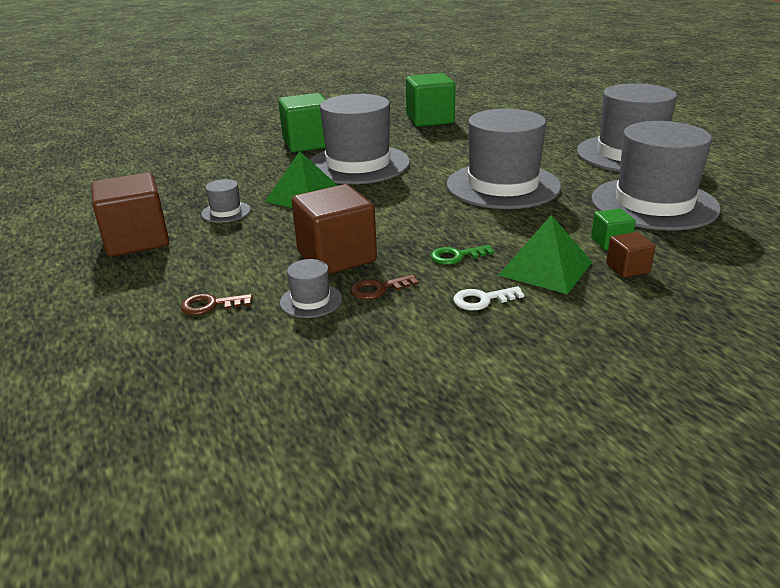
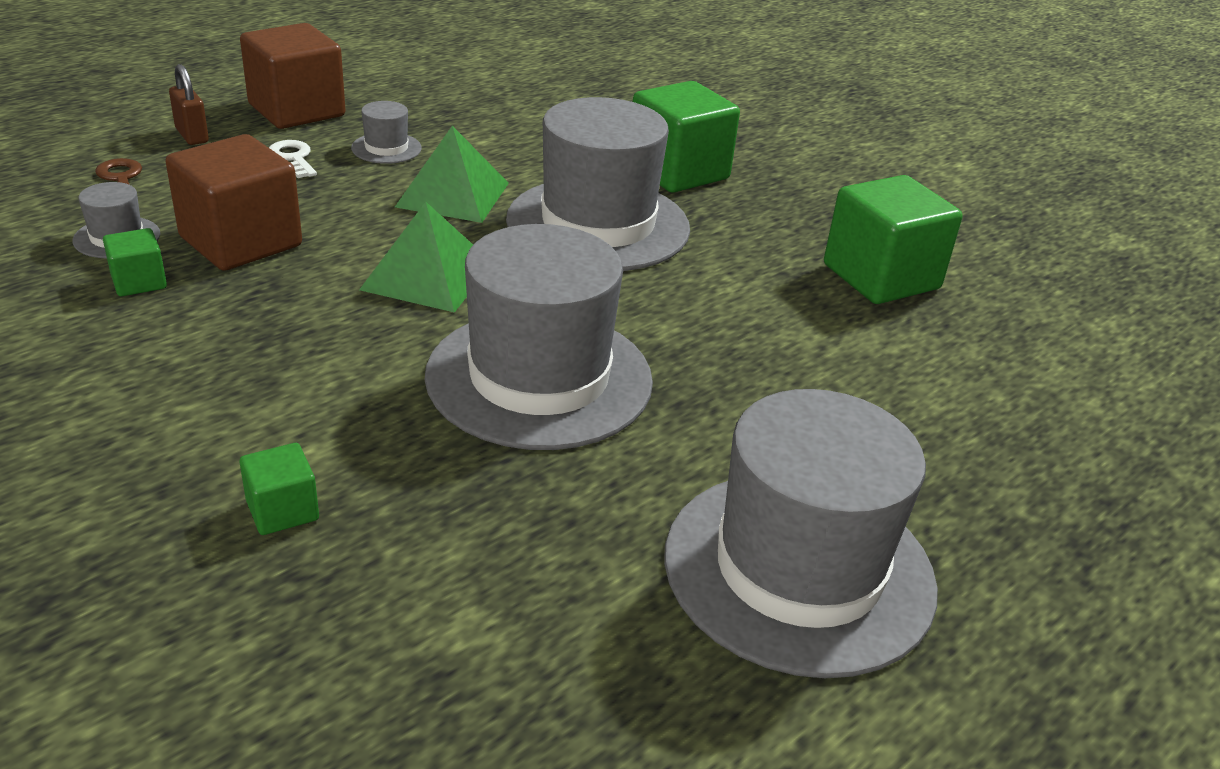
camera: 70 degrees right, 5 degrees up
(151, 279) = (192, 136): none -> brown padlock
(378, 289) = (139, 282): brown key -> green cube
(456, 256) = (235, 340): green key -> none
(482, 300) = (88, 369): white key -> white key (293, 158)
(545, 268) = (183, 429): green pyramid -> green pyramid (428, 276)
(627, 268) = (171, 527): brown cube -> none
(654, 203) = (483, 588): grey hat -> none

